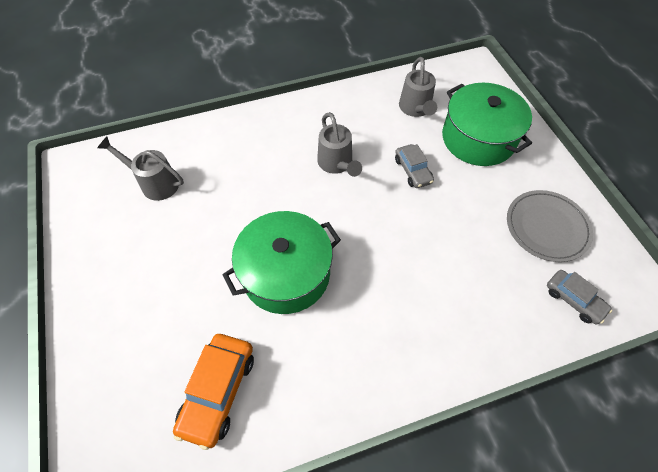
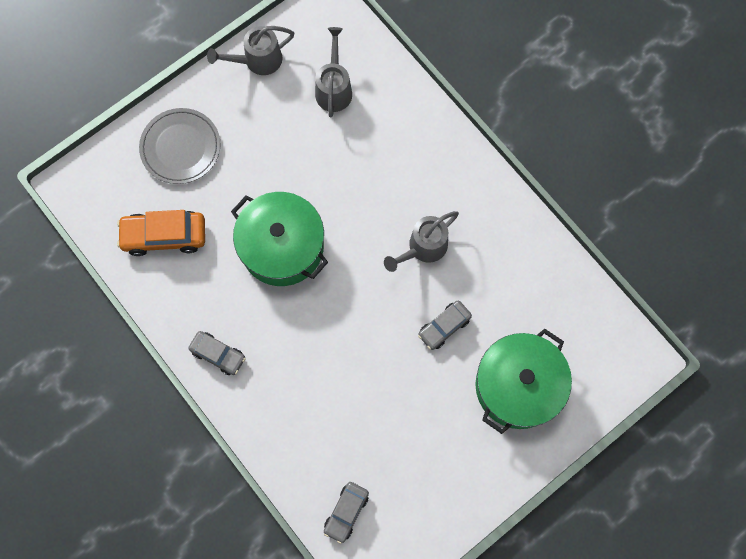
camera: 70 degrees right, 15 degrees up
(378, 374) = (218, 354): none -> grey car
(415, 109) = (536, 307): grey watering can -> grey watering can (257, 61)
(546, 227) = (422, 477): grey plate -> grey plate (180, 147)

